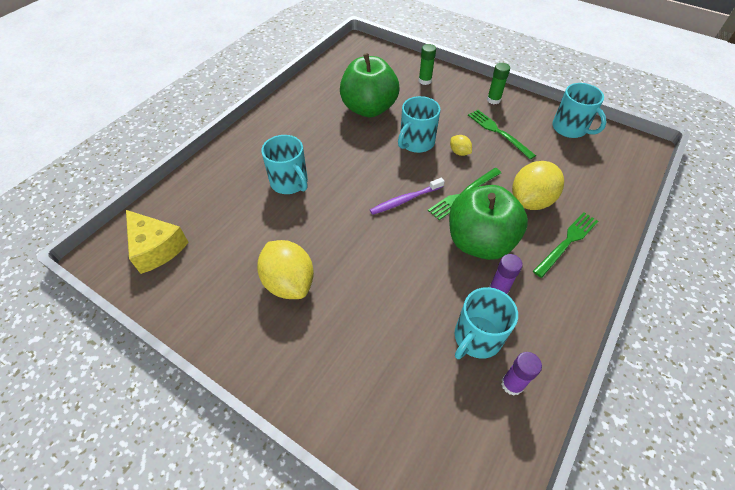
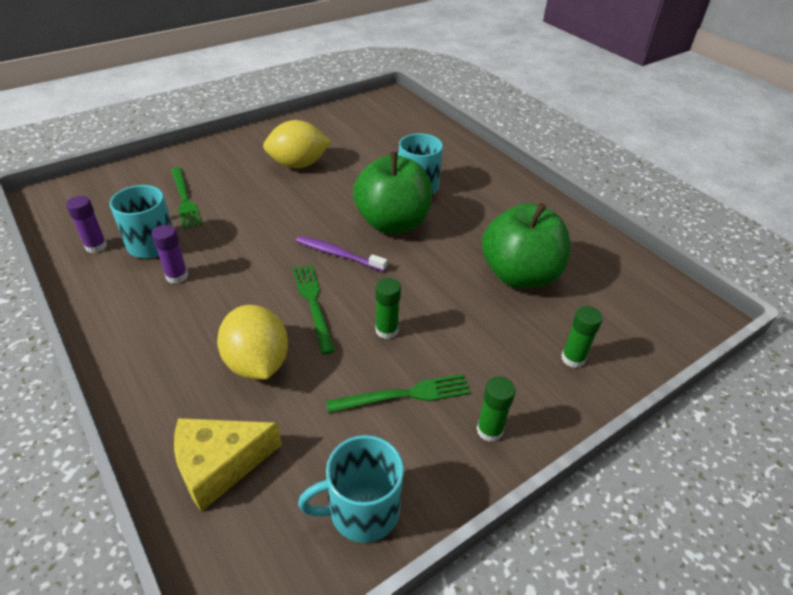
camera: 110 degrees right, 10 degrees down
(156, 248) = (382, 116): yellow cheese -> yellow cheese (220, 465)
(405, 200) = (338, 254): purple toothbrush -> purple toothbrush turned 60 degrees counterclockwise
(416, 142) = (428, 296): turquoise mug -> none
(459, 152) = (386, 330): yellow lemon -> green glue stick
(479, 242) = (240, 288): green apple -> green apple (392, 223)
(567, 242) = (173, 364): green fork -> green fork (185, 199)

